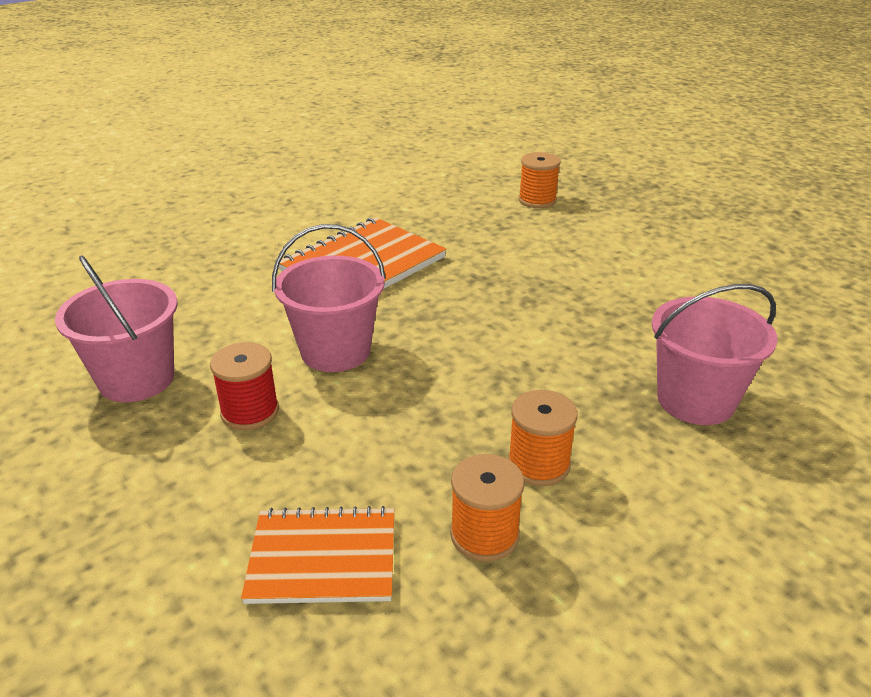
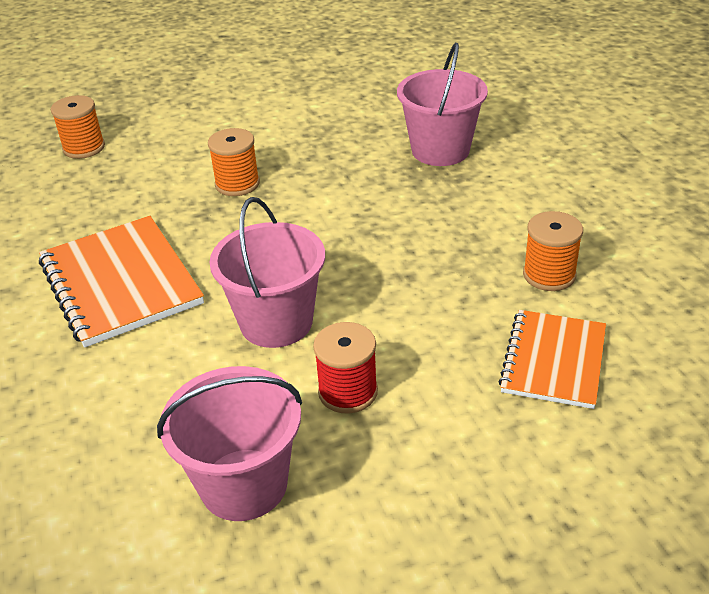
camera: 70 degrees left, 5 degrees up
(538, 464) = (483, 235): orange spool -> orange spool (237, 184)

